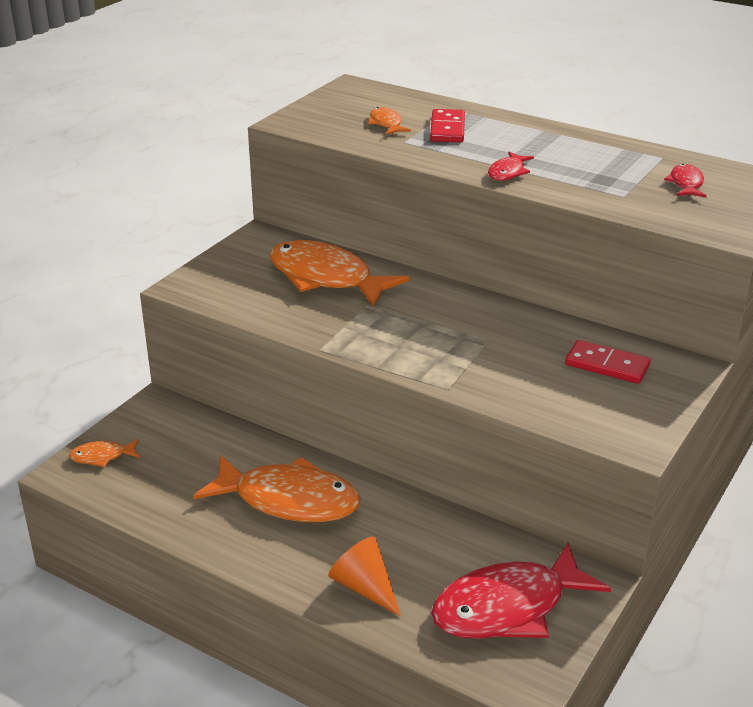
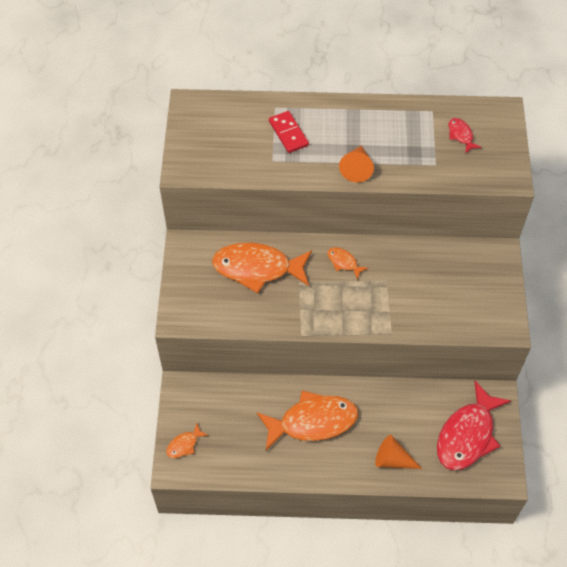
camera: 30 degrees left, 25 degrees up
(386, 124) = (246, 143): orange fish -> orange fish (344, 262)
(508, 172) = (357, 168): red fish -> orange cone
(607, 365) = (459, 272): red domino -> none

